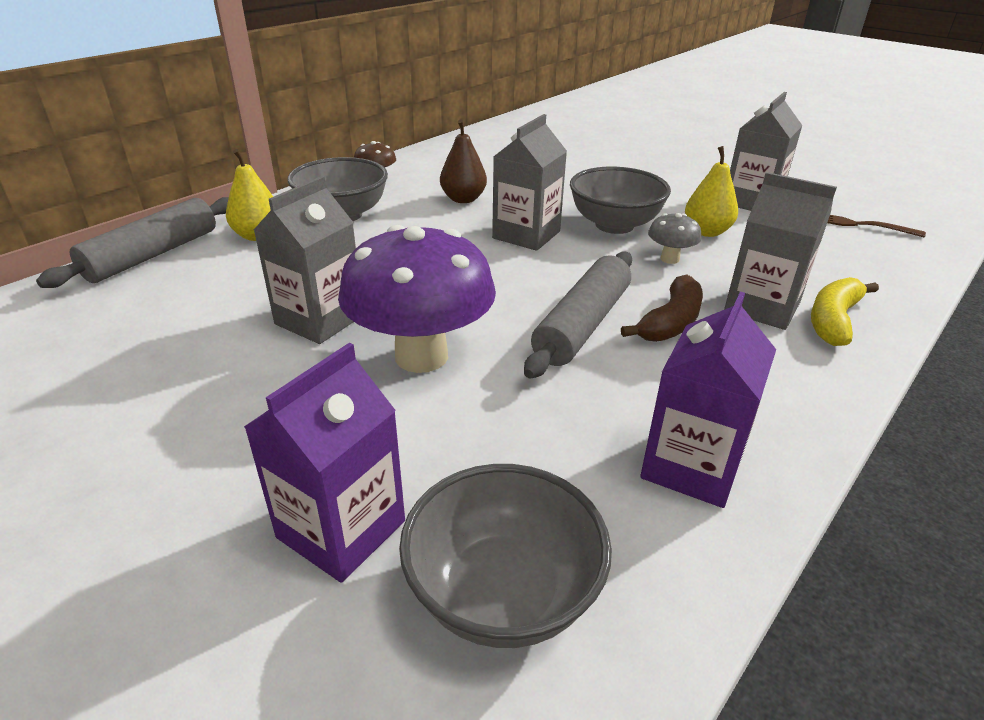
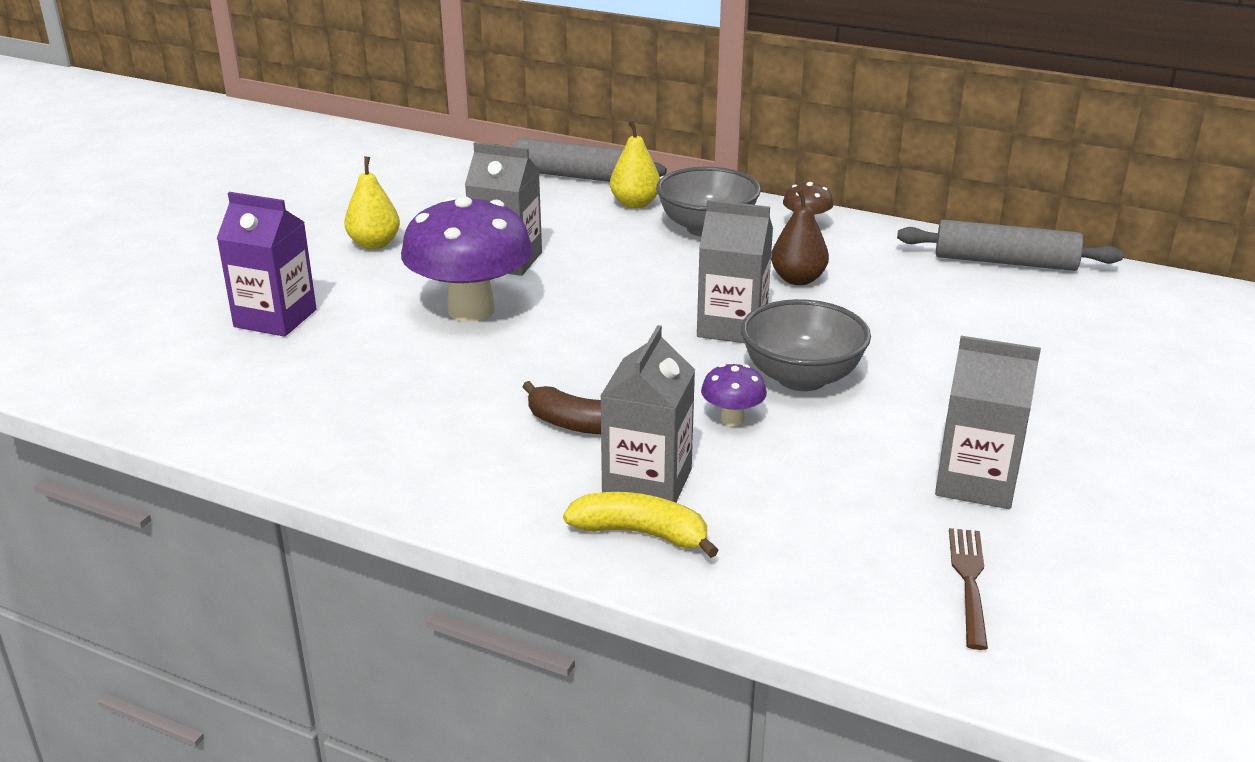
camera: 75 degrees right, 5 degrees down
(503, 593) = (228, 378): grey bowl -> none
(582, 325) = (554, 376): grey rolling pin -> grey rolling pin (1005, 262)
(670, 259) = (732, 419): grey mushroom -> purple mushroom
(691, 466) = (360, 442): purple carton -> none
(706, 232) = (833, 444): yellow pear -> yellow pear (374, 244)

